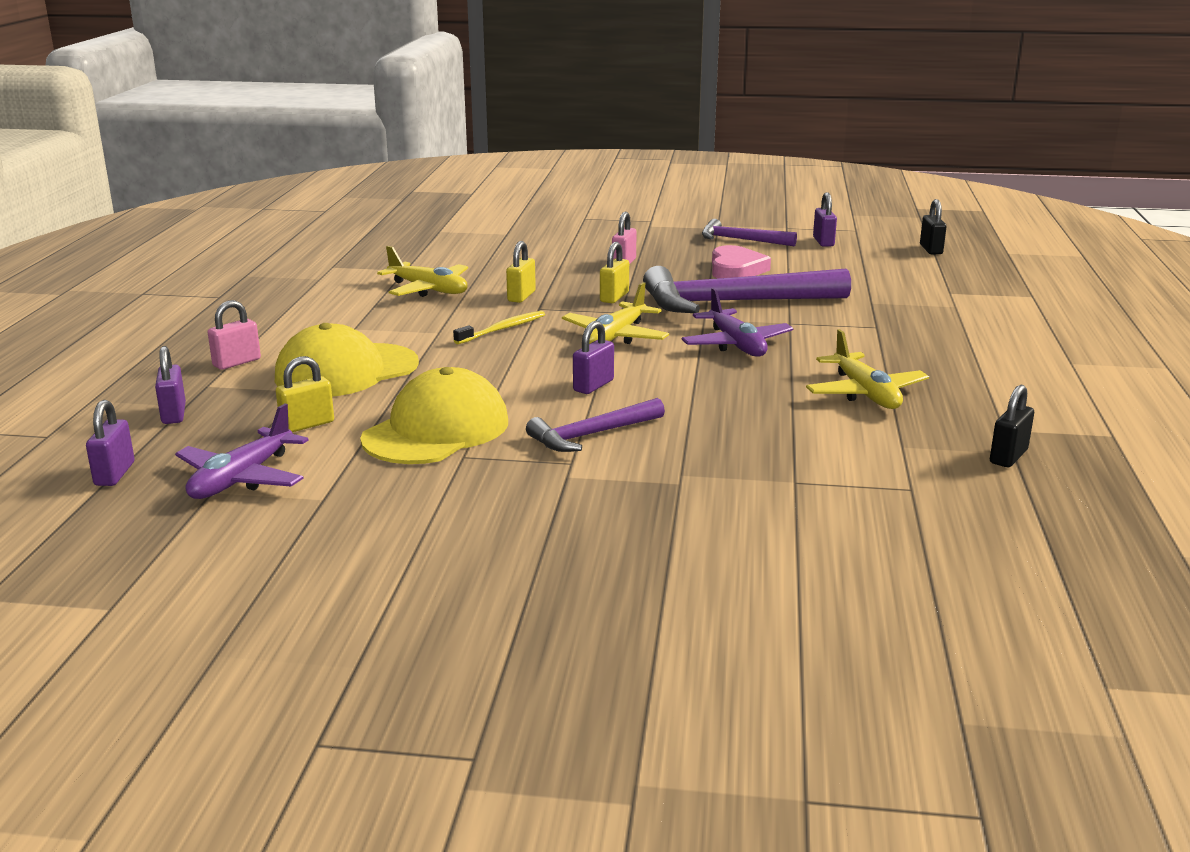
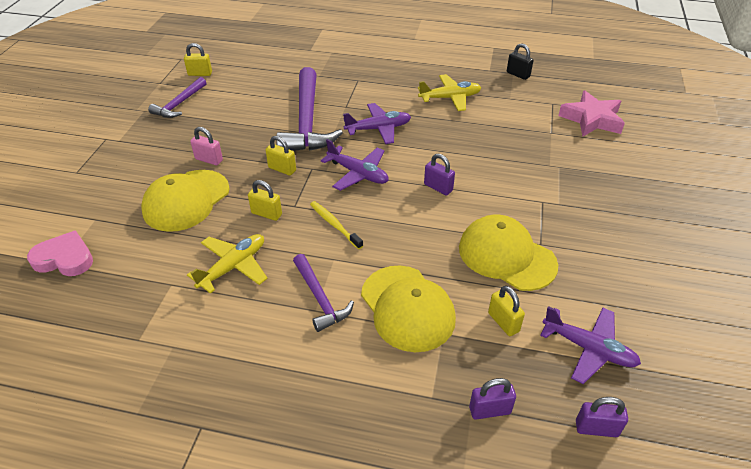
camera: 85 degrees left, 20 degrees up
(237, 362) = (384, 383): pink padlock -> none
(542, 262) = (186, 200): none -> yellow cap
(592, 435) = (507, 192): purple hammer -> purple hammer (320, 298)
(615, 336) = (358, 174): yellow plane -> purple plane
(736, 269) = (242, 113): pink heart -> pink heart (64, 258)
(823, 242) = (200, 74): purple padlock -> yellow padlock
(870, 528) = (591, 119): none -> pink star
(931, 249) = (233, 41): black padlock -> none

